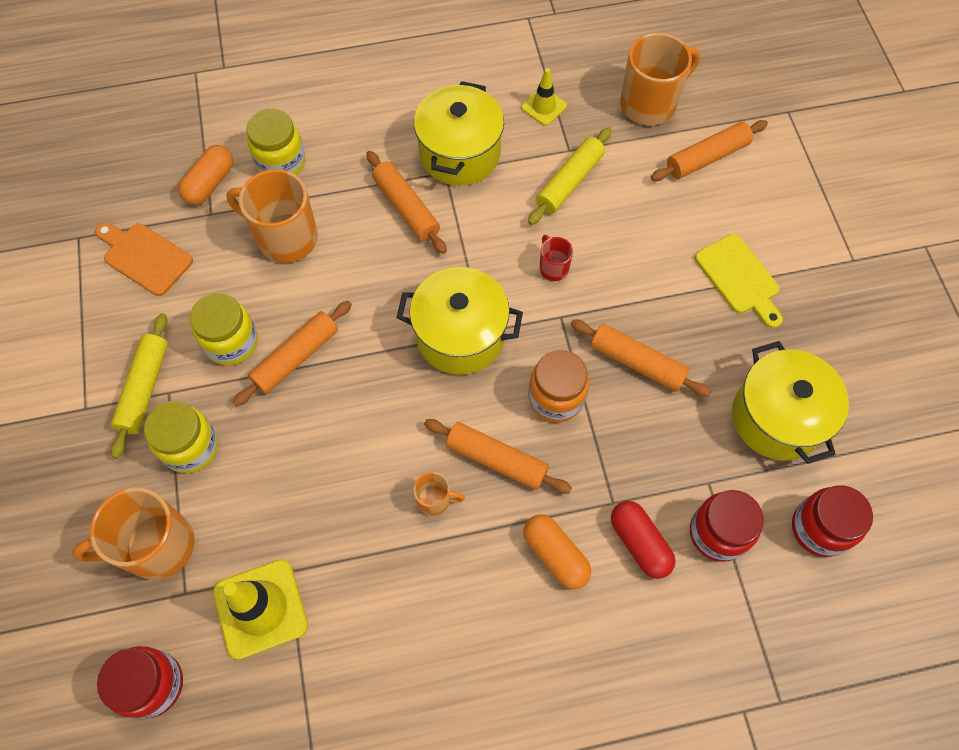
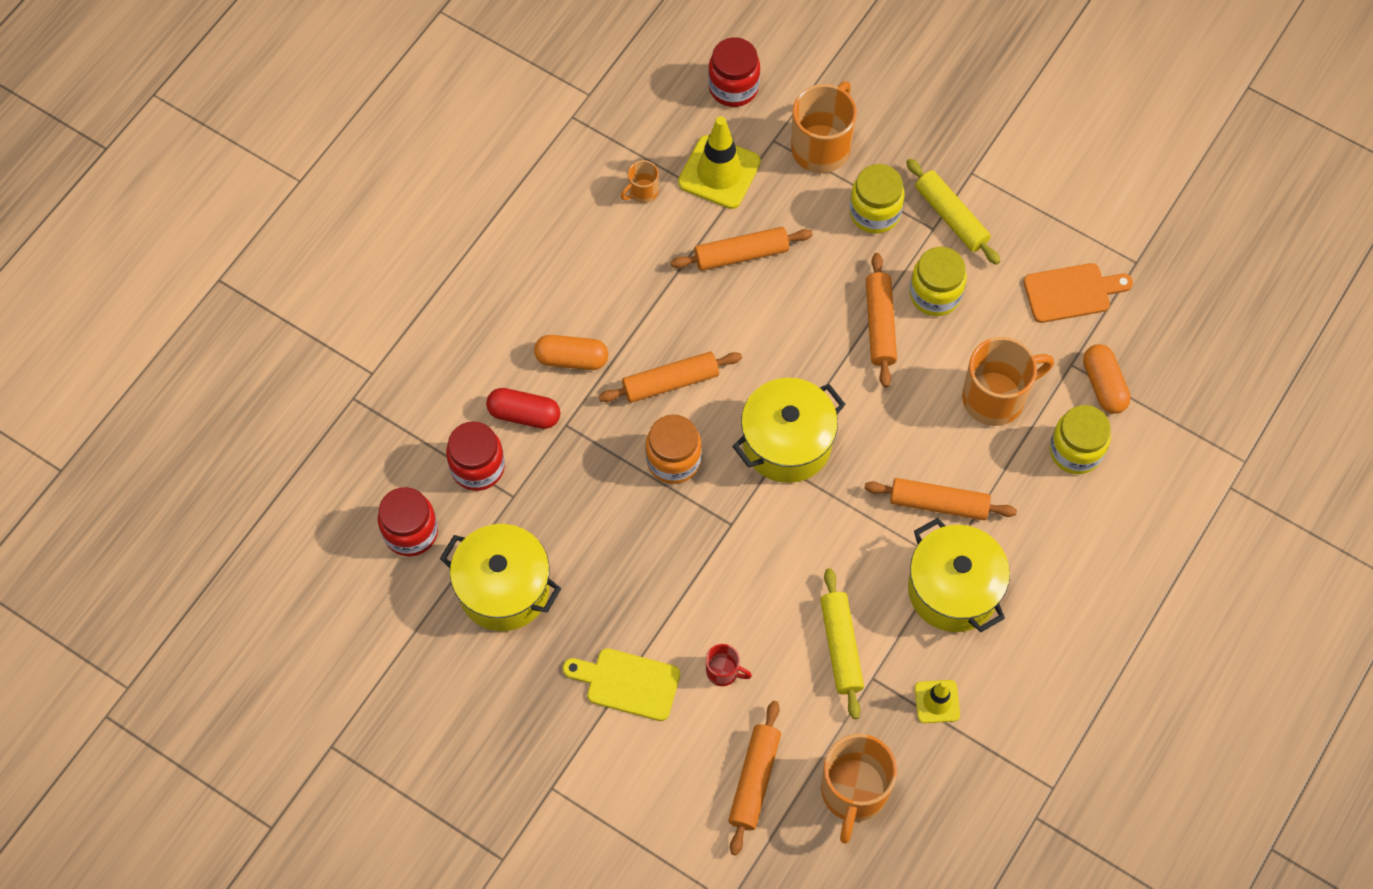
camera: 135 degrees right, 0 degrees up
(435, 500) = (683, 322): orange mug -> orange mug (642, 192)
(553, 267) = (776, 558): red mug -> red mug (723, 672)
(637, 363) = (641, 539): orange rolling pin -> orange rolling pin (741, 254)

